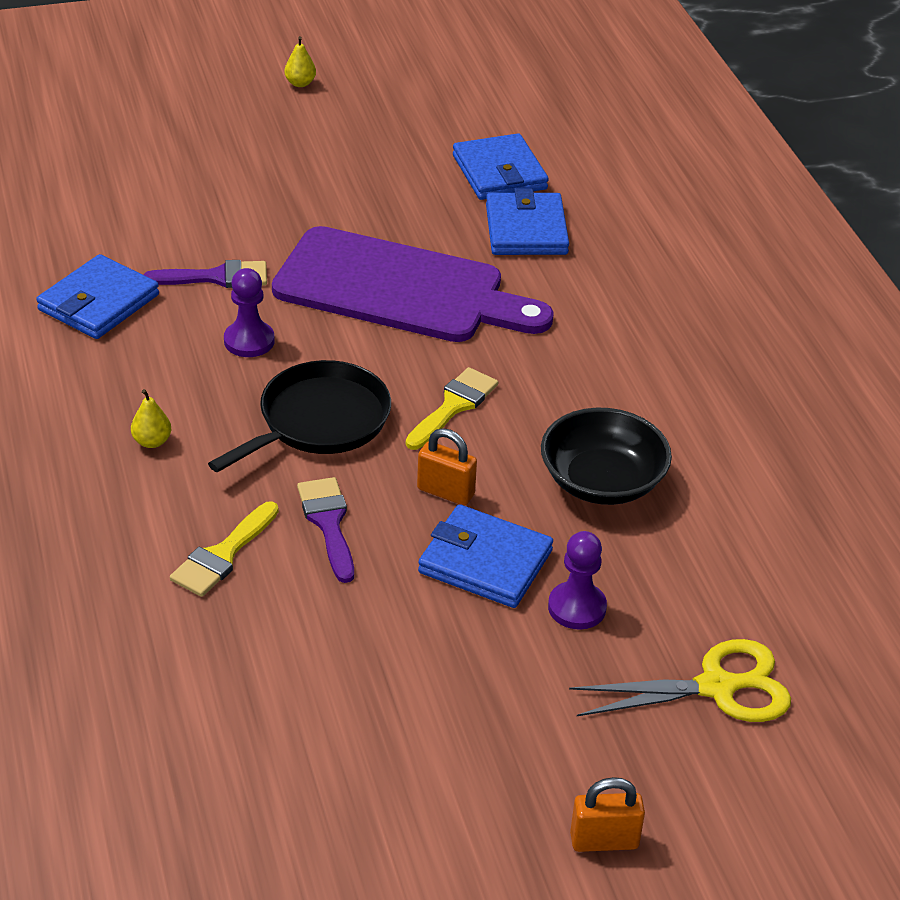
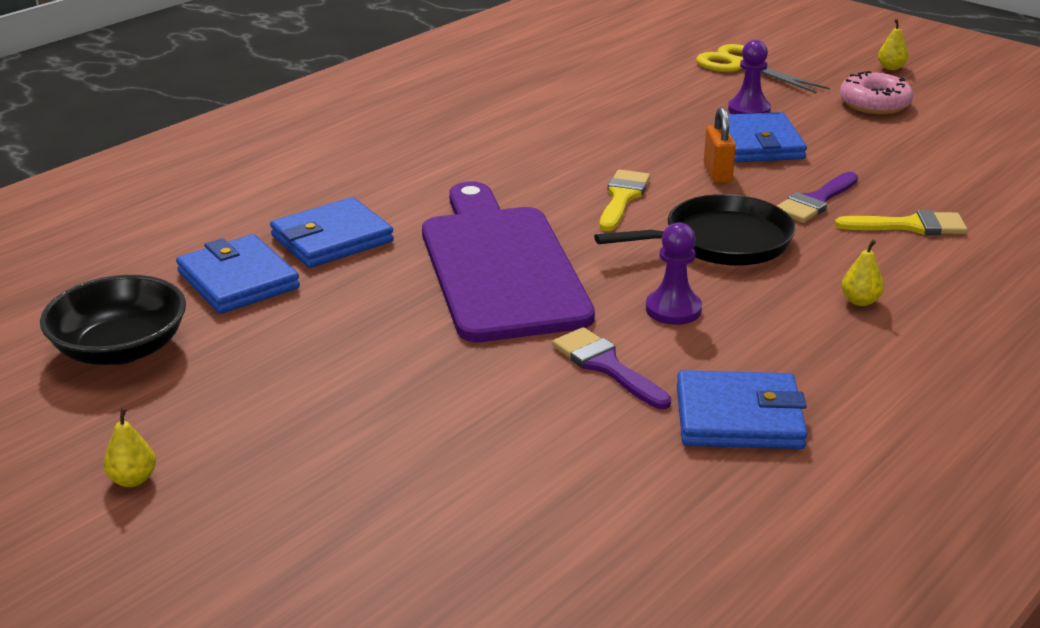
camera: 120 degrees left, 10 degrees down
(319, 421) = (721, 241): black pan -> black pan turned 150 degrees clockwise
(454, 406) = (622, 197): yellow brush -> yellow brush turned 105 degrees clockwise
(499, 172) = (238, 280): blue wallet -> blue wallet turned 75 degrees counterclockwise
(505, 734) = (874, 104): none -> pink donut
(602, 481) = (624, 130): black bowl -> black bowl (121, 349)
(604, 841) = (891, 67): orange padlock -> yellow pear

